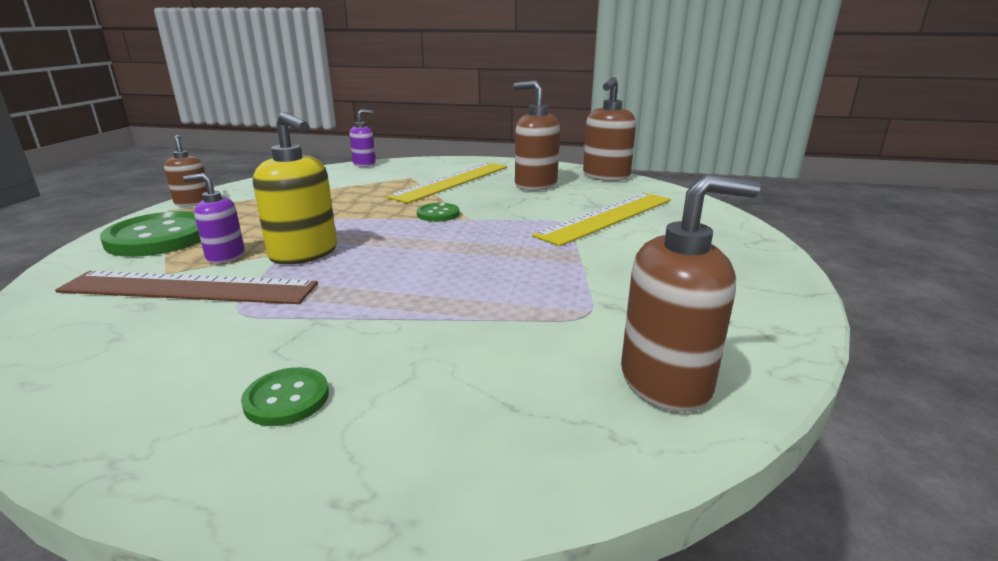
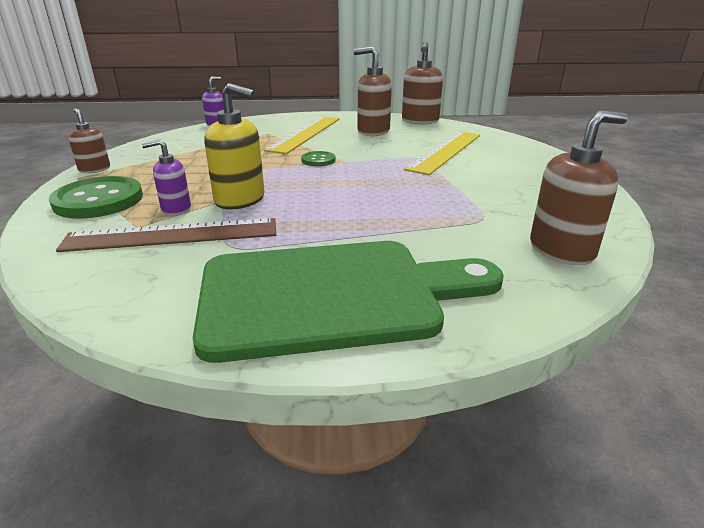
camera: 15 degrees left, 5 degrees up
(286, 398) = (331, 295): green button -> green cutting board

